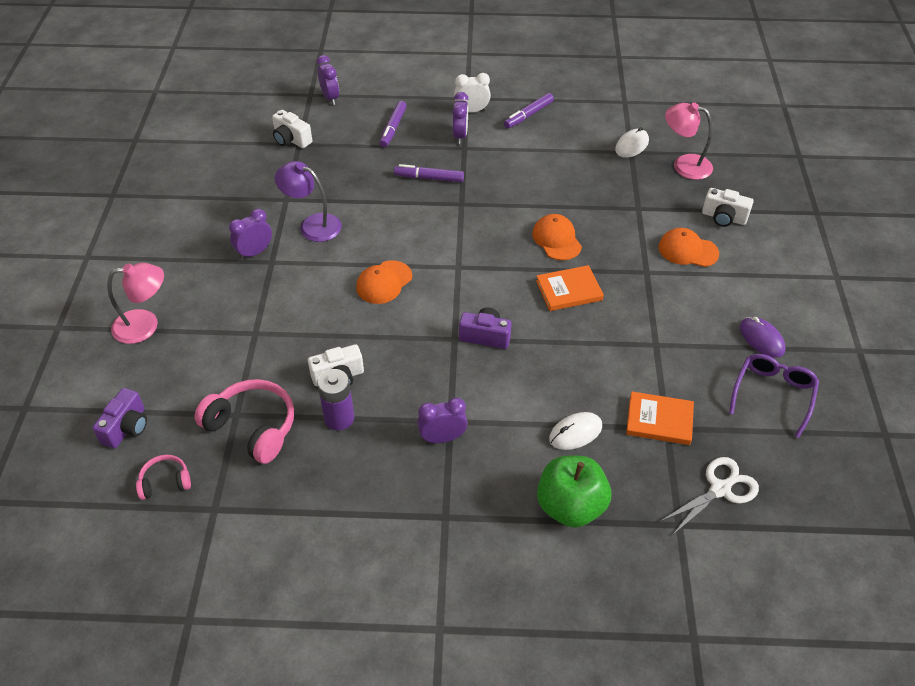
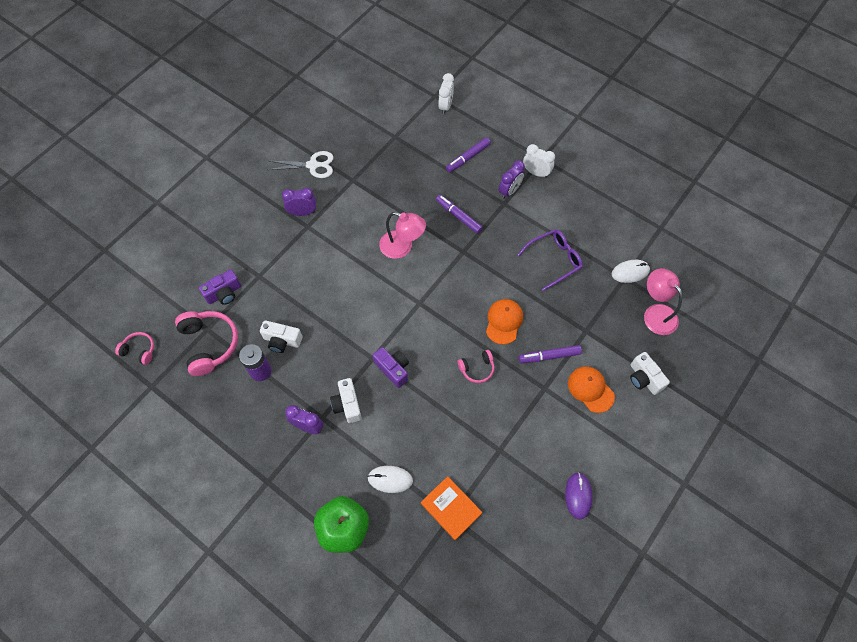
camera: 35 degrees right, 15 degrees up
(127, 427) = (145, 299): purple camera -> purple camera (224, 293)
(145, 325) = (203, 231): pink lamp -> pink lamp (402, 247)
(291, 139) = (392, 130): white camera -> white camera (347, 404)
(312, 225) = (353, 211): purple lamp -> none
(330, 98) = (445, 106): purple clock -> white clock
(384, 282) = (363, 286): orange cap -> none
(528, 115) = (575, 200): purple marker -> purple marker (549, 356)
(569, 290) = (477, 369): orange book -> pink headphones
(720, 489) = (446, 585): white scissors -> white scissors (312, 165)
(773, 394) = (546, 543): purple glasses -> purple glasses (554, 260)

